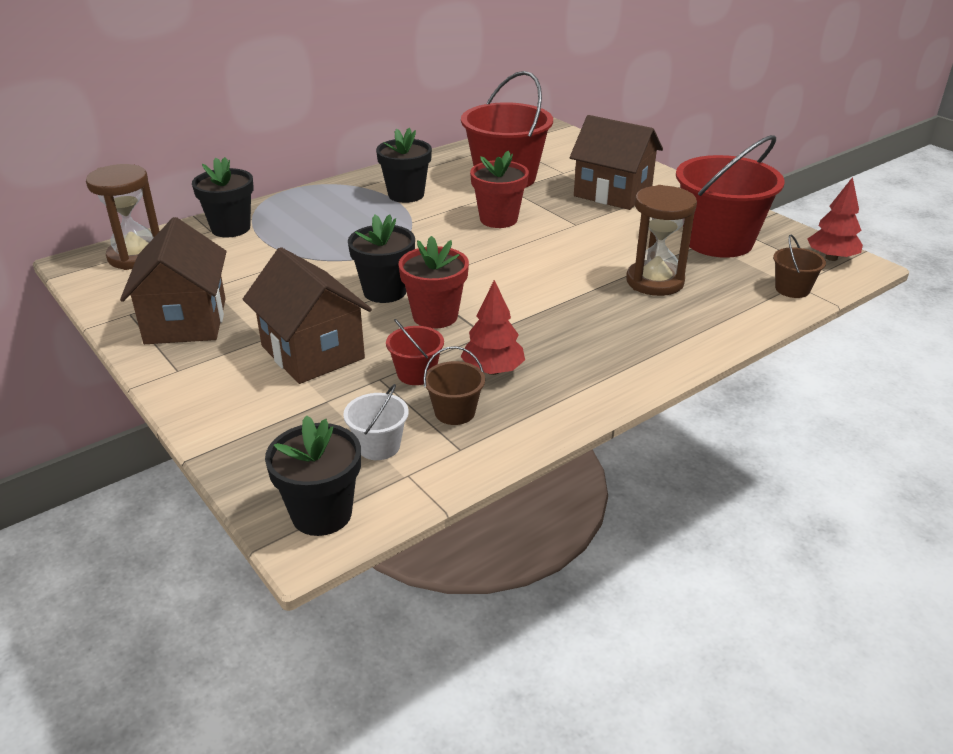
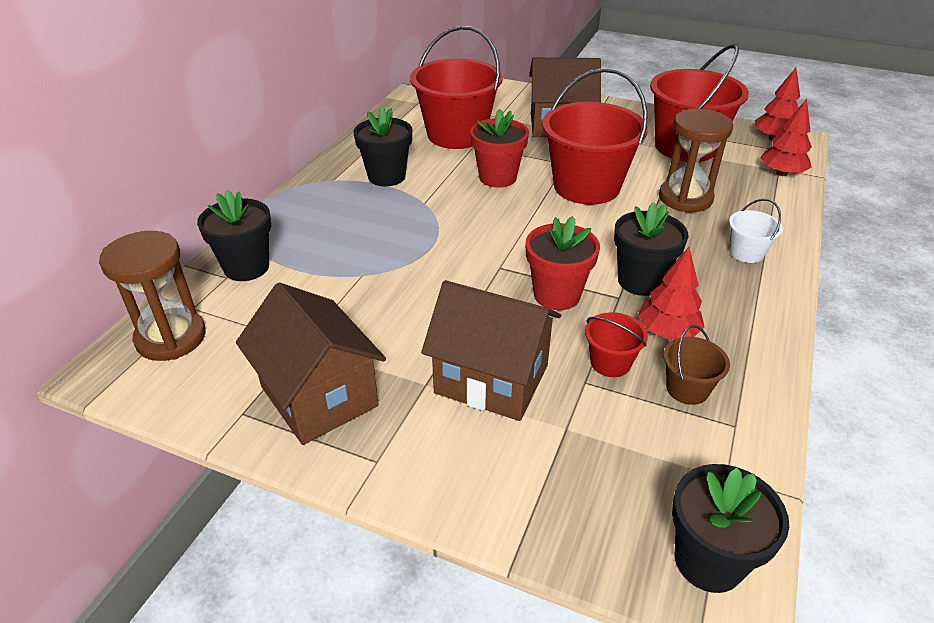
camera: 30 degrees left, 5 degrees up
(378, 446) = (668, 456): white bucket -> white bucket (746, 252)
(385, 291) = (483, 285): black flower pot -> black flower pot (640, 281)
(570, 247) = (586, 187): none -> red bucket
(792, 289) = (781, 173): brown bucket -> red tree

